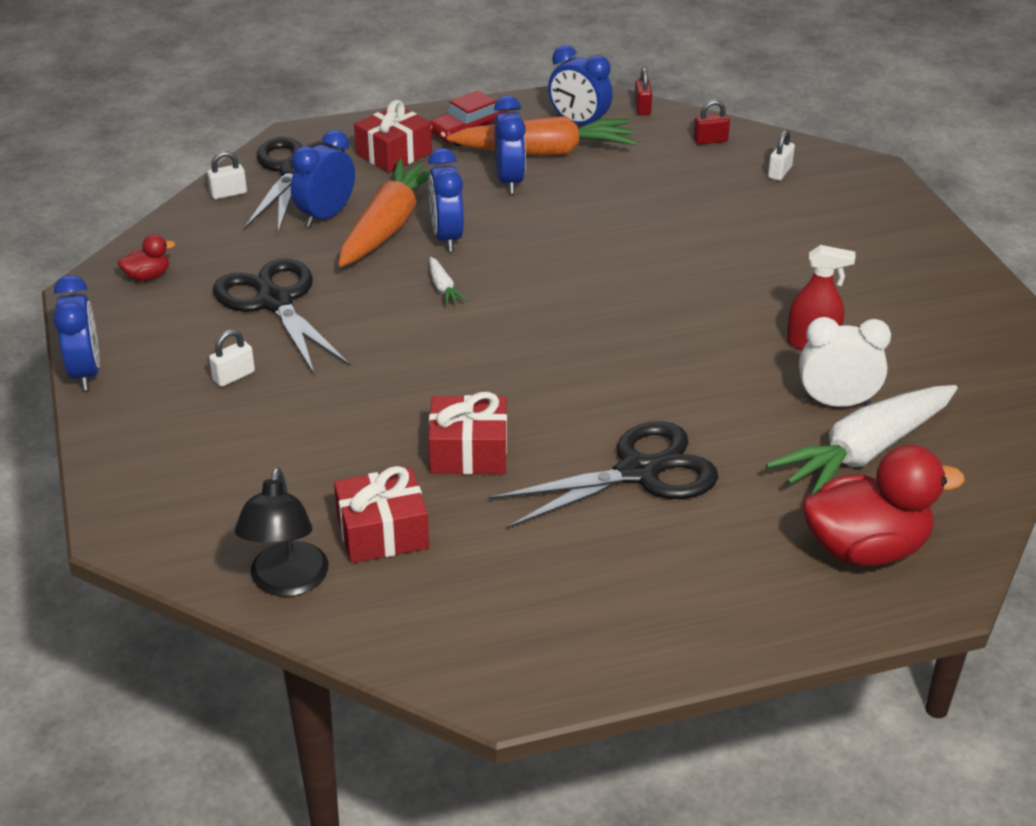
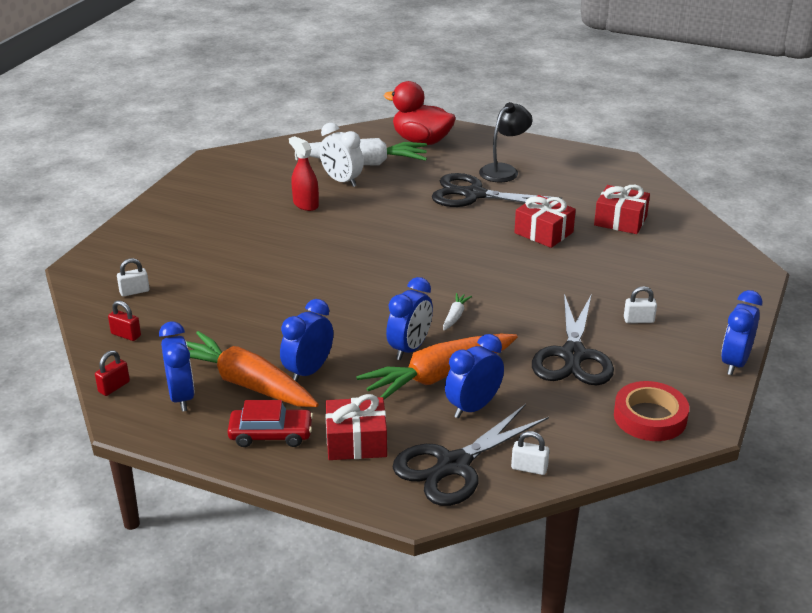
camera: 140 degrees left, 5 degrees down
(148, 276) = (650, 417): red duck -> red tape
(286, 582) = (683, 221): black lamp -> black lamp (504, 170)
(326, 216) = (473, 407): blue clock -> blue clock turned 150 degrees clockwise

